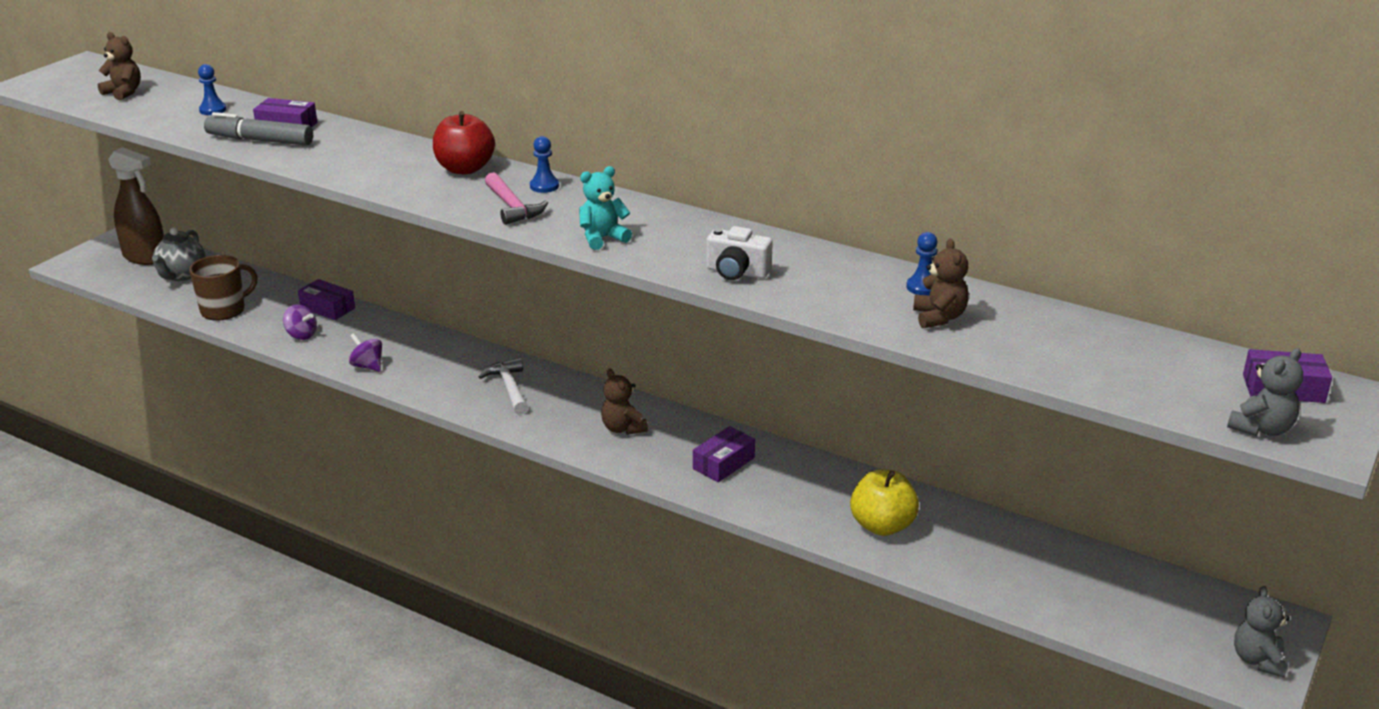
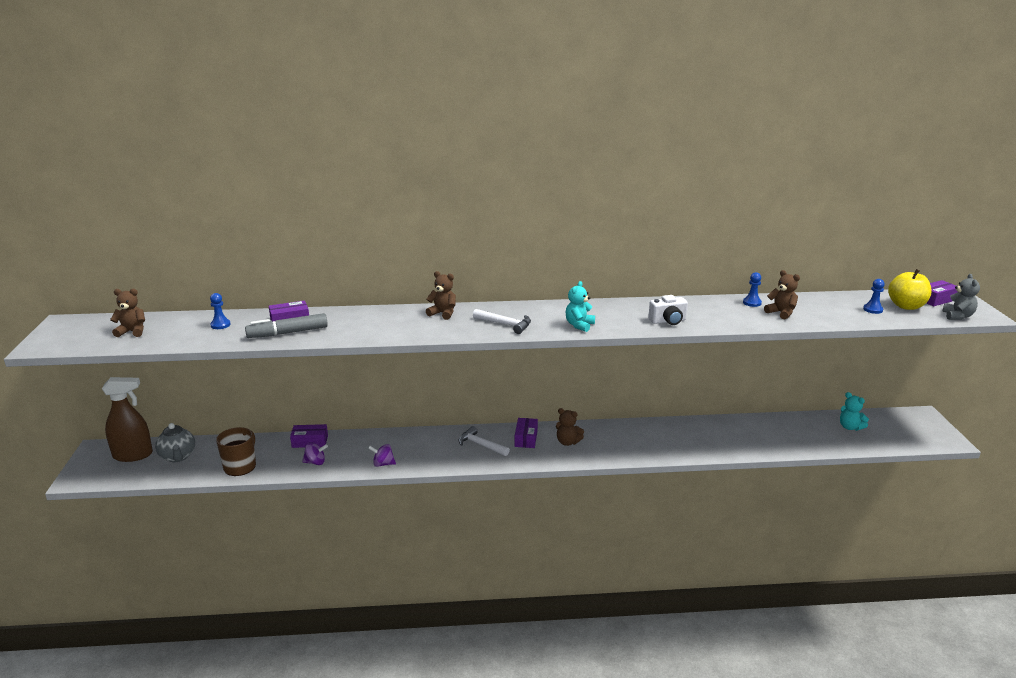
camera: 35 degrees left, 5 degrees down
(465, 169) = (443, 313): red apple -> brown teddy bear
(512, 207) = (505, 324): pink hammer -> white hammer
(544, 186) = (502, 310): blue pawn -> blue pawn (873, 309)
(723, 463) = (637, 439): purple box -> purple box (526, 438)
(882, 526) = (741, 439): yellow apple -> yellow apple (906, 306)
(1101, 584) = (850, 427): none -> turquoise teddy bear
(1258, 660) = (937, 433): grey teddy bear -> none

